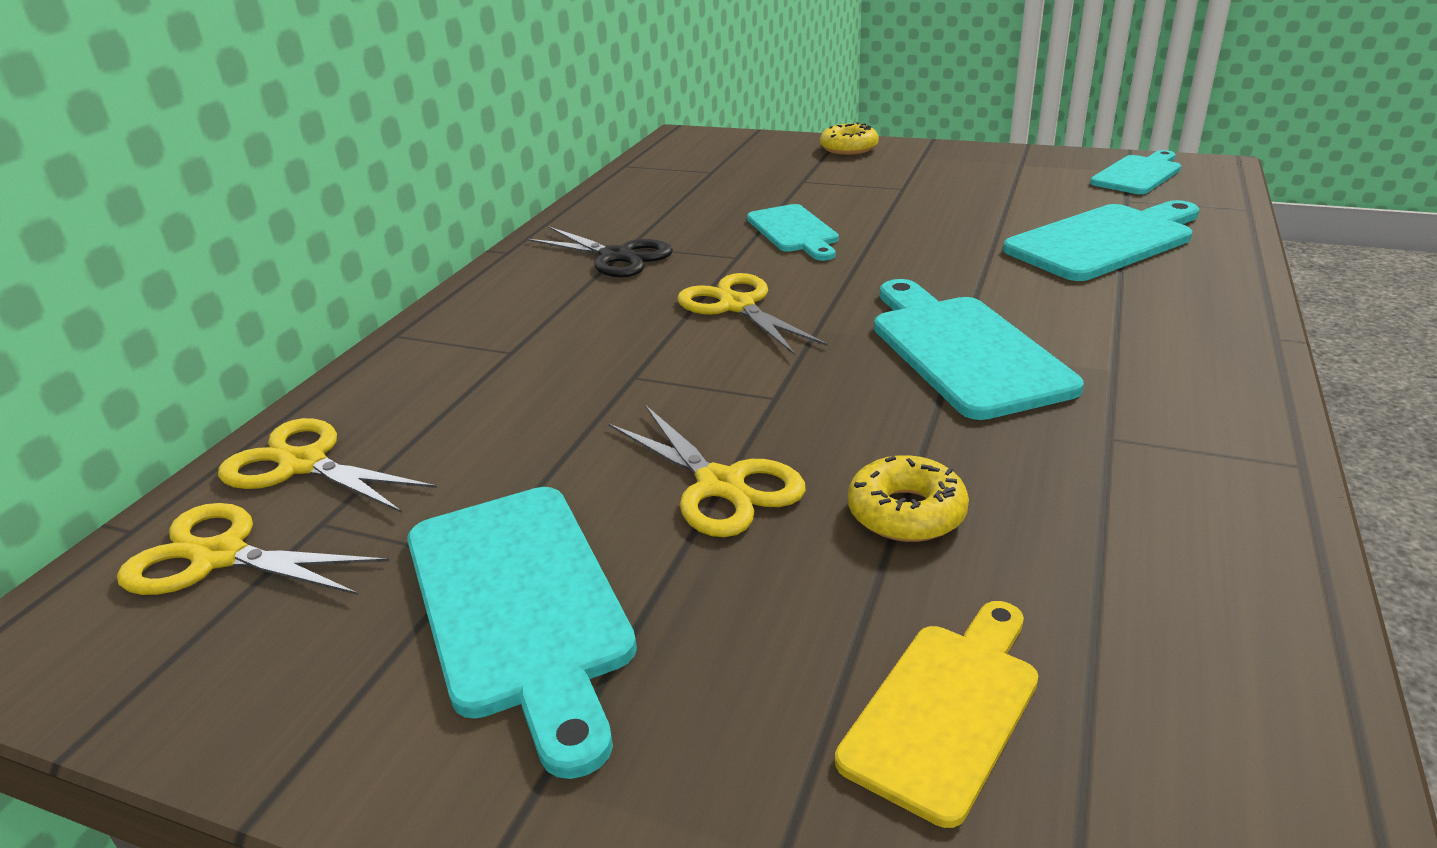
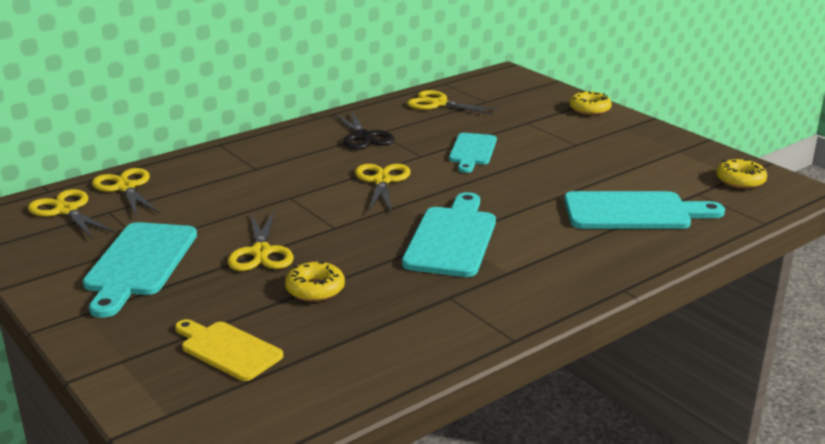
camera: 30 degrees right, 5 degrees down
(655, 190) = (438, 104): none -> yellow scissors
(946, 710) = (228, 349): yellow cutting board -> yellow cutting board turned 120 degrees counterclockwise
(1138, 174) = (740, 180): turquoise cutting board -> yellow donut

